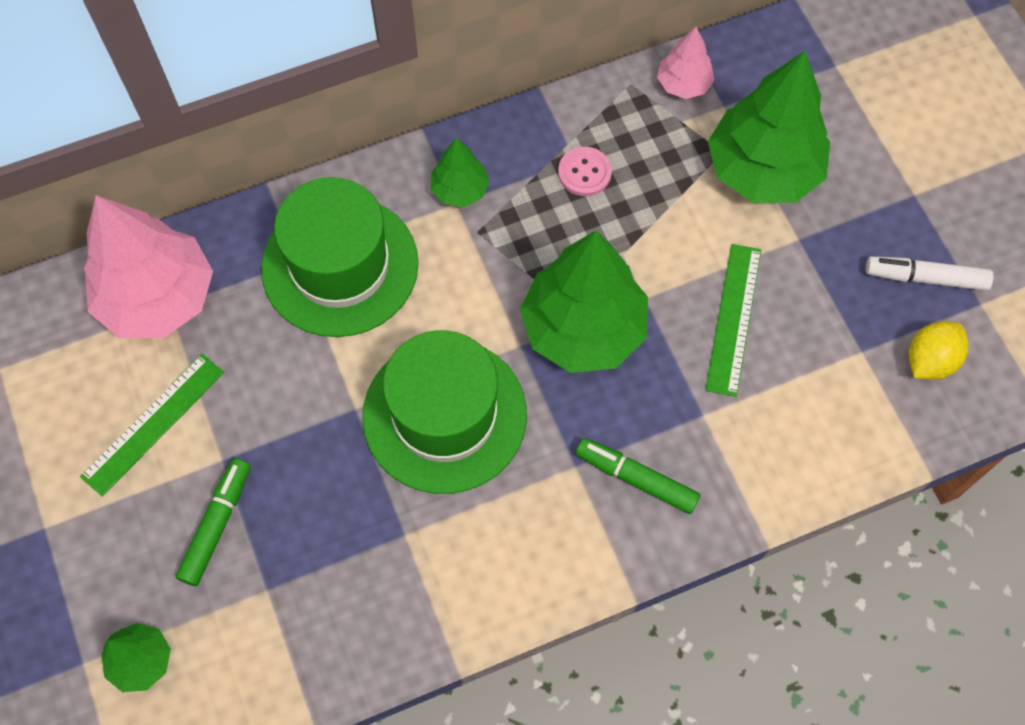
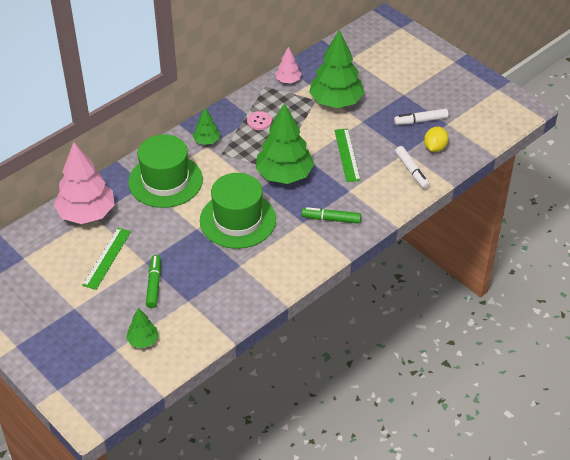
camera: 20 degrees left, 20 degrees down
(856, 407) = (412, 171): none -> white marker

